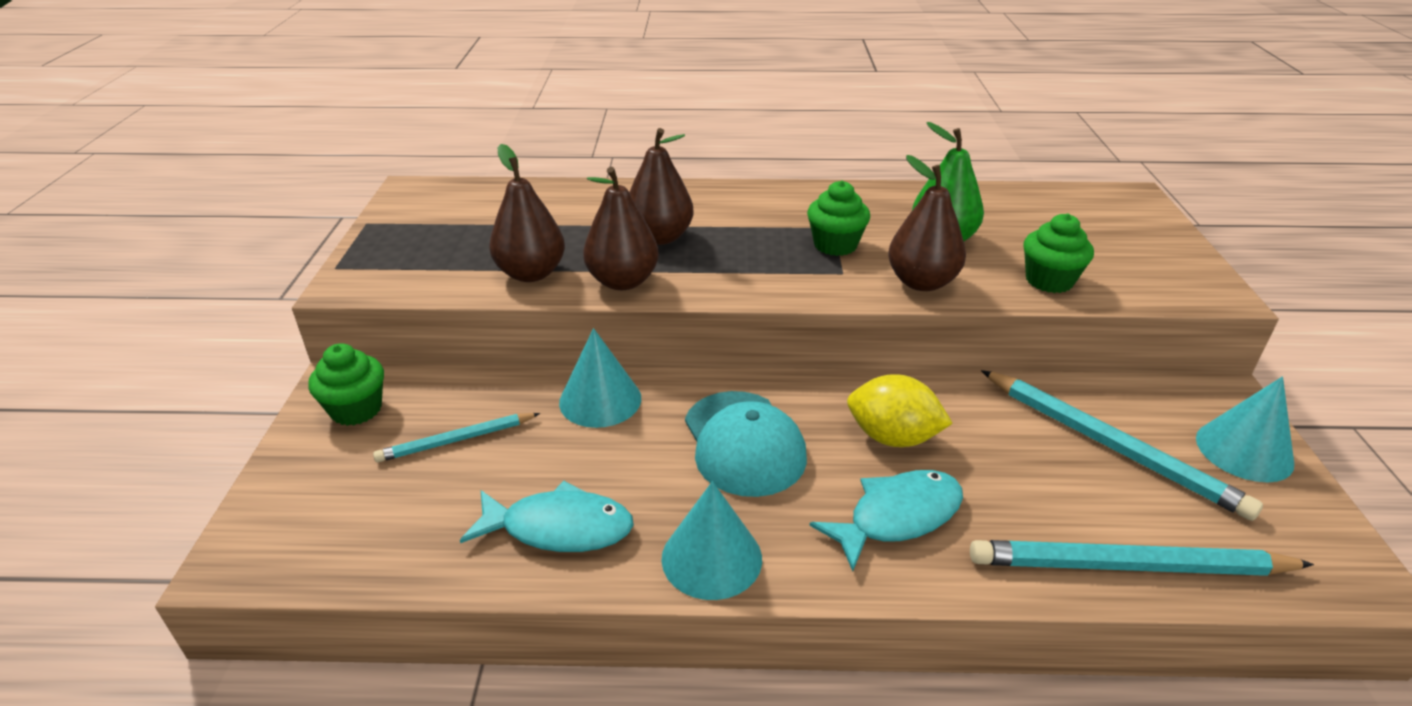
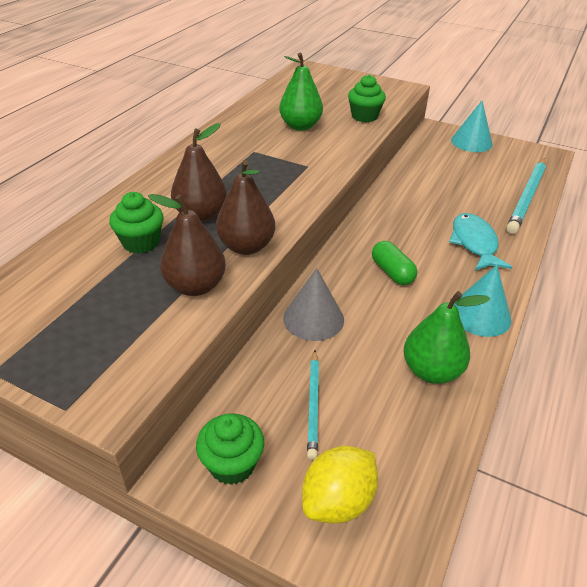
camera: 65 degrees left, 5 degrees up
(559, 528) = (431, 371): turquoise fish -> green pear
(600, 400) = (313, 318): turquoise cone -> grey cone
(743, 443) = (392, 272): turquoise cap -> green capsule
(835, 245) = (275, 157): green cupcake -> green cupcake (141, 243)
(892, 437) = (415, 222): yellow lemon -> yellow lemon (338, 501)
(921, 282) = (338, 147): brown pear -> none
(1110, 446) = (453, 168): turquoise pencil -> none

